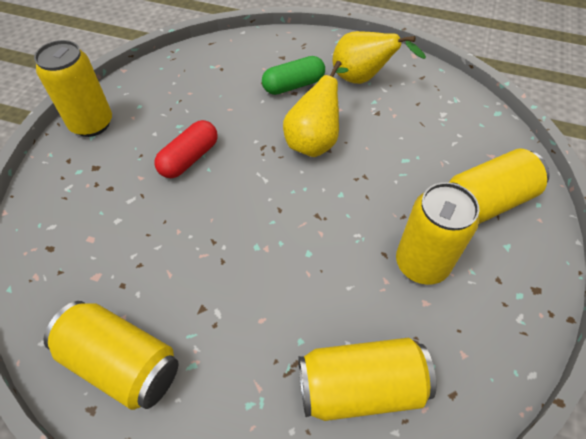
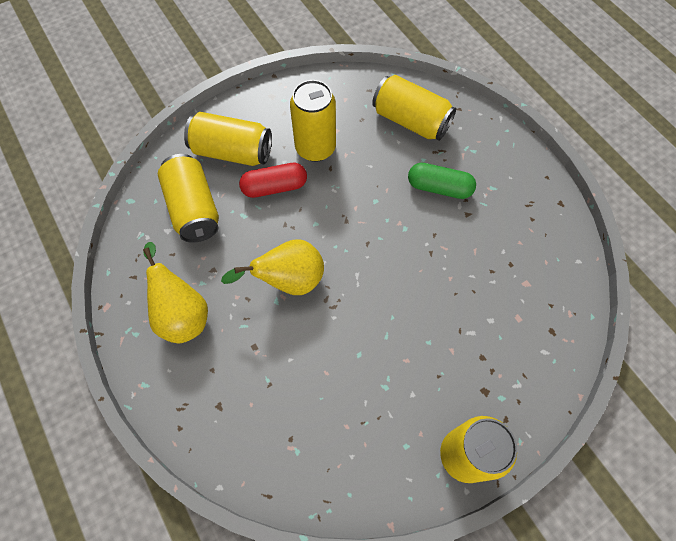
camera: 140 degrees left, 10 degrees up
(122, 363) = (532, 215): yellow can -> yellow can (194, 208)
(189, 158) = (400, 339): red capsule -> red capsule (274, 187)
(293, 85) = (246, 356): green capsule -> green capsule (439, 188)

